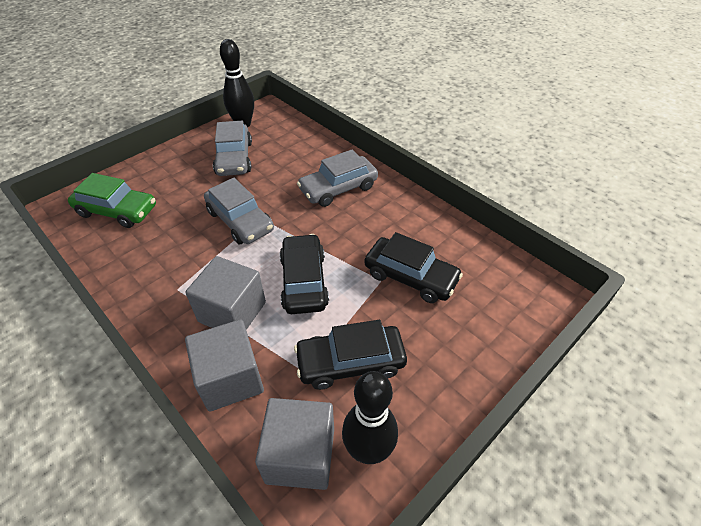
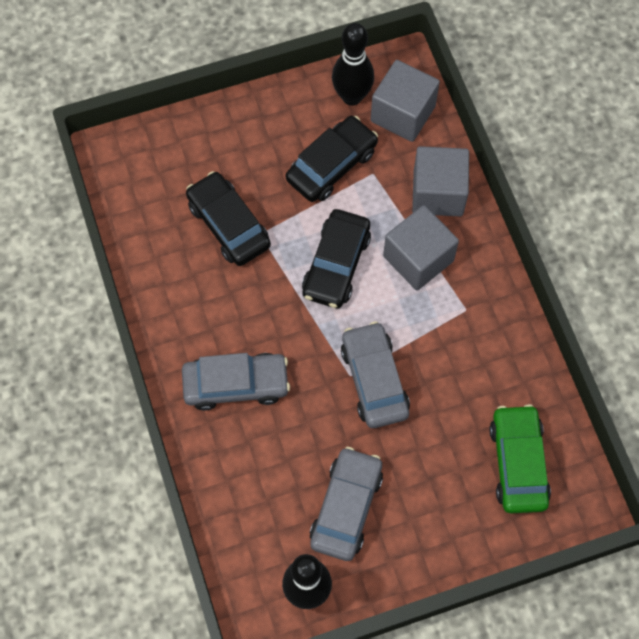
camera: 155 degrees left, 20 degrees up
(117, 211) = (518, 463): green car -> green car turned 45 degrees clockwise
(350, 362) = (331, 165): black car -> black car turned 60 degrees counterclockwise

